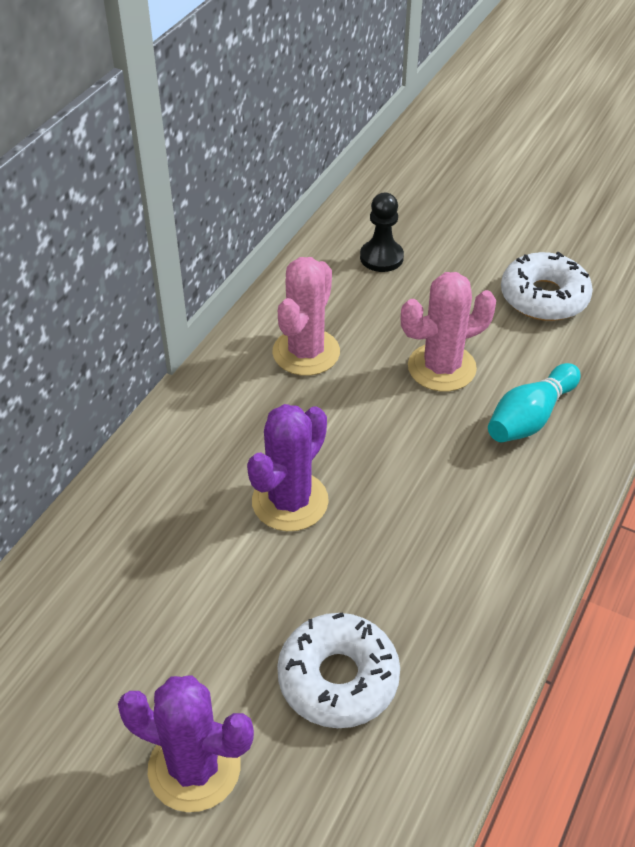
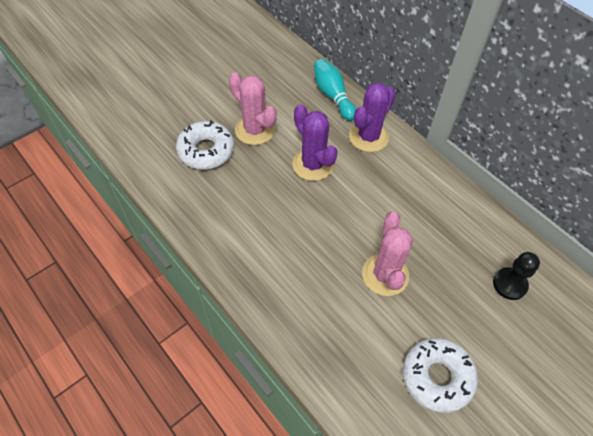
camera: 110 degrees right, 10 degrees up
(194, 768) = (196, 95): purple cactus -> purple cactus (368, 137)
(306, 352) = (423, 207): pink cactus -> pink cactus (255, 130)
(530, 417) = (323, 306): turquoise bowling pin -> turquoise bowling pin (333, 96)

